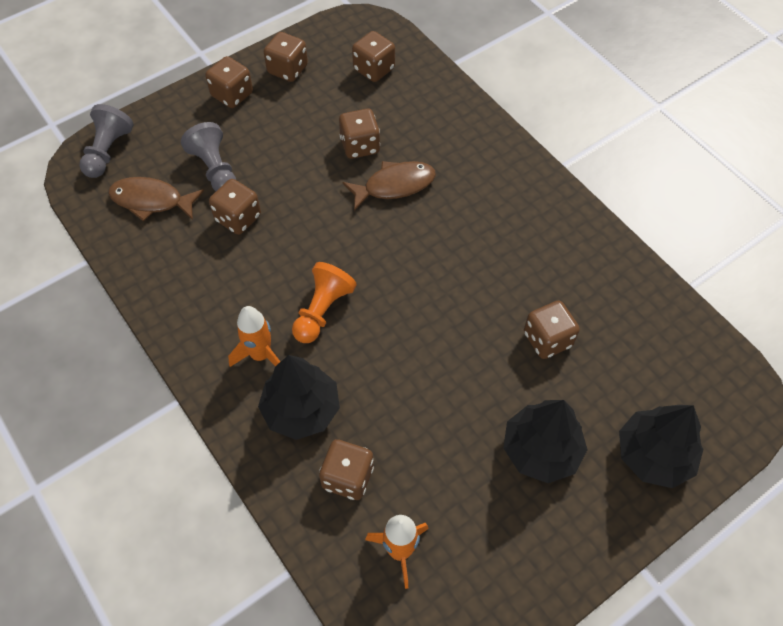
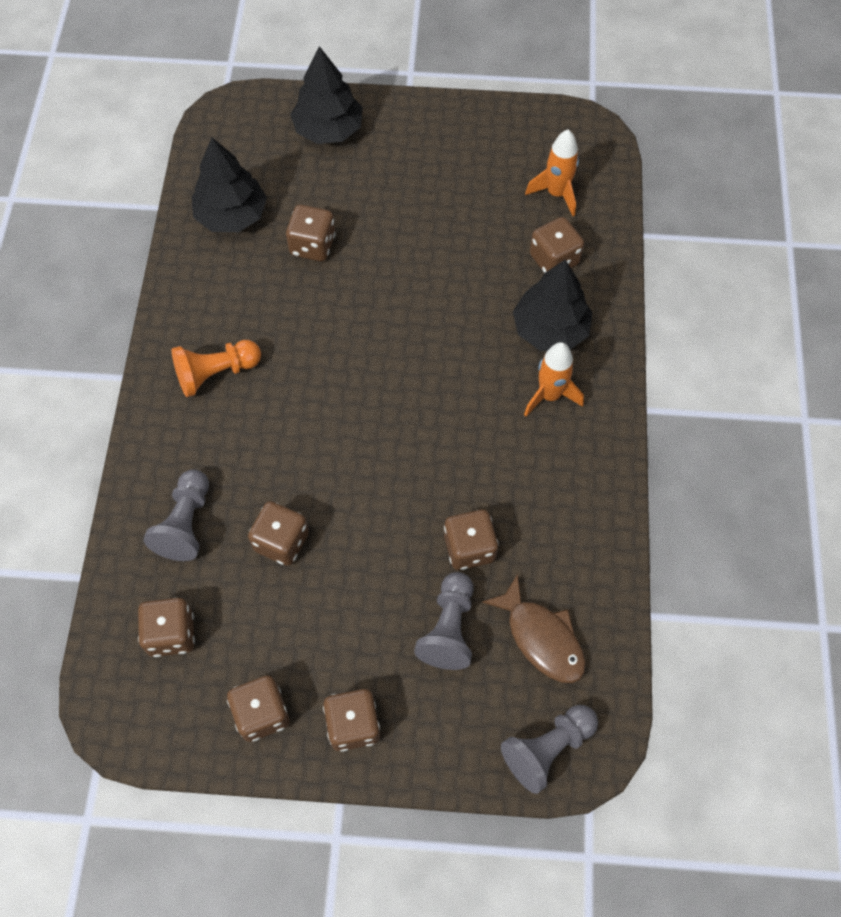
camera: 140 degrees left, 5 degrees up
(322, 310) = (467, 396): orange pawn -> orange pawn (216, 373)
(394, 186) = (293, 469): brown fish -> none
(426, 118) = (186, 523): none -> grey pawn
(541, 450) = (400, 183): black tree -> black tree (232, 215)

